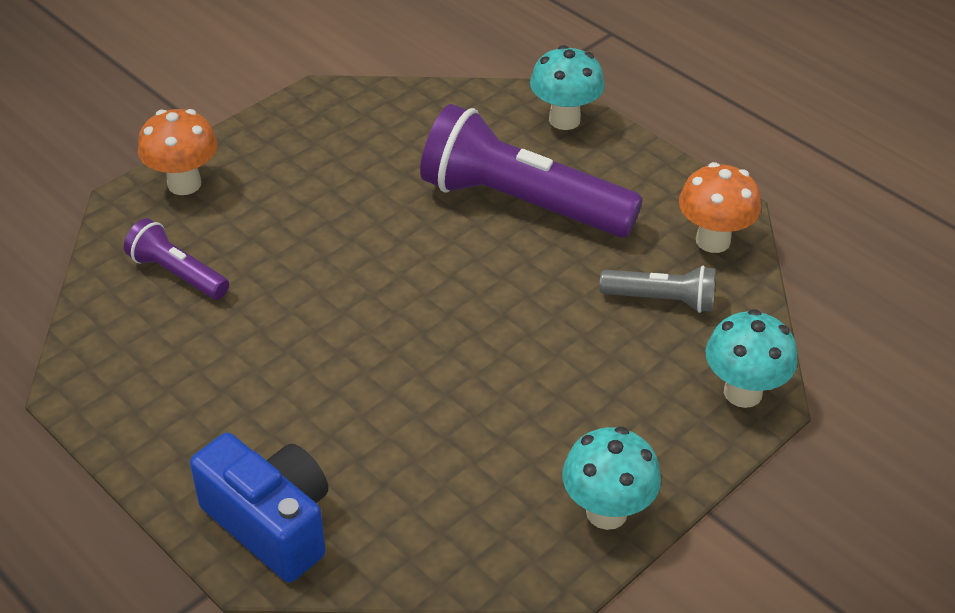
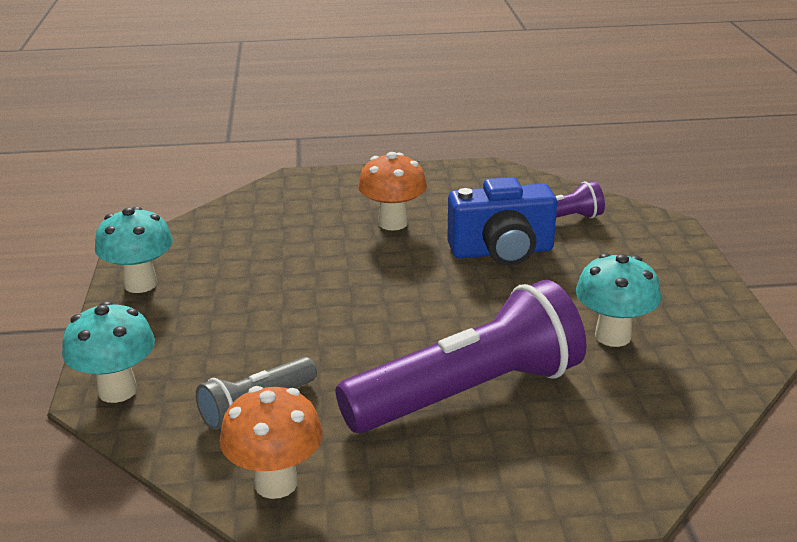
camera: 130 degrees right, 15 degrees down
(184, 184) = (667, 250): orange mushroom -> orange mushroom (393, 223)
(271, 524) = (309, 189): blue camera -> blue camera (502, 251)
(564, 120) = (573, 490): turquoise mushroom -> turquoise mushroom (613, 336)

